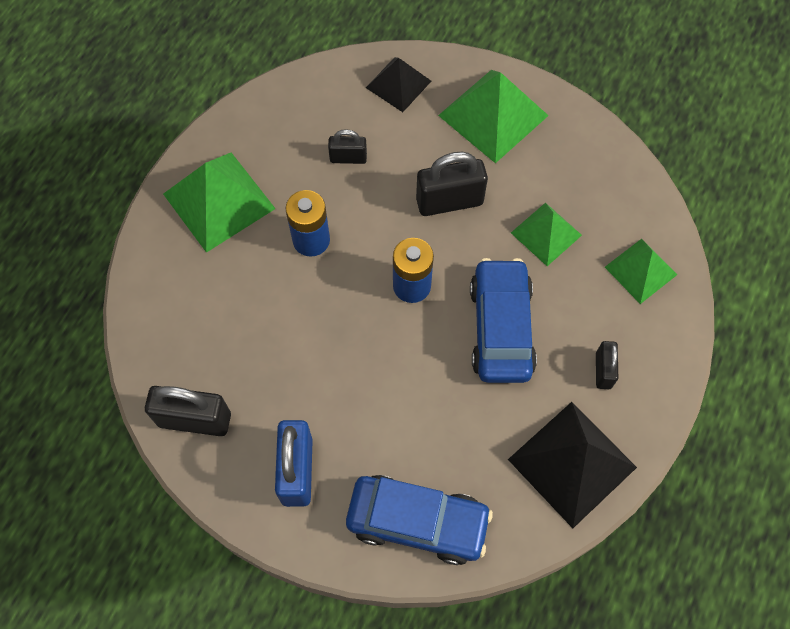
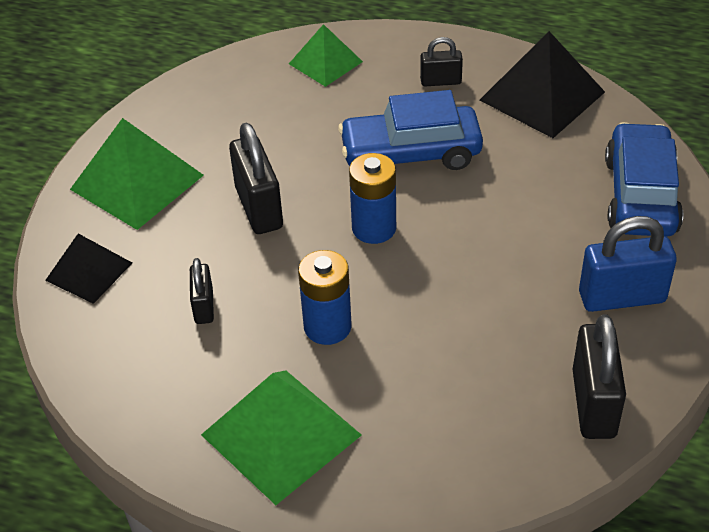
camera: 95 degrees left, 20 degrees down
(546, 233) = (291, 129): green pyramid -> none

